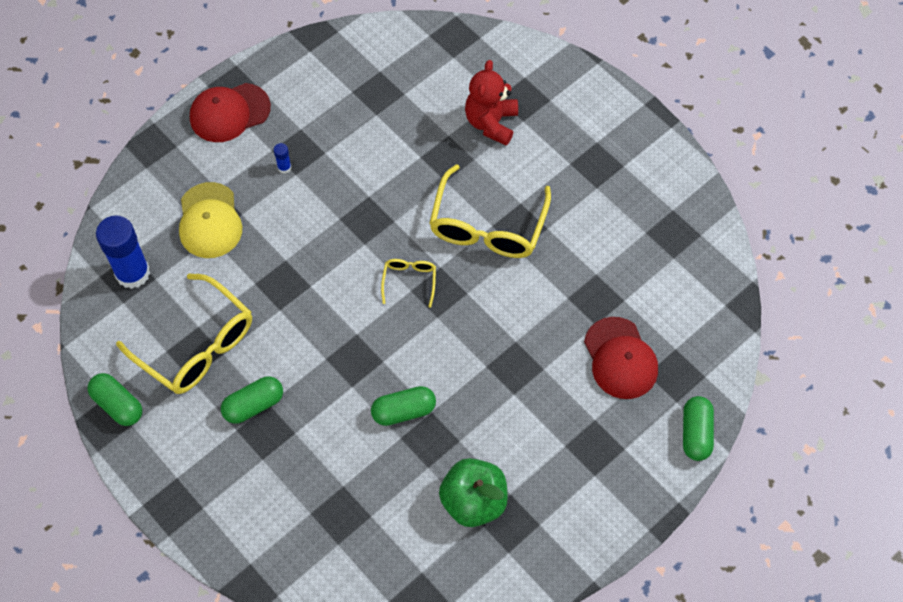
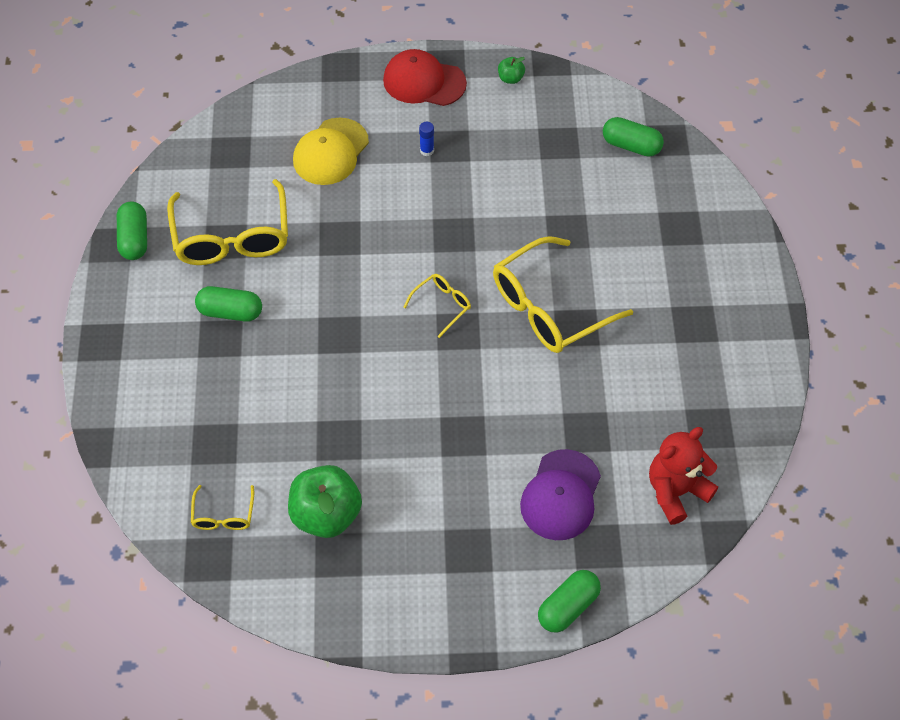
camera: 40 degrees right, 5 degrees down
(133, 273) = (237, 151): blue glue stick -> none
(295, 65) = (510, 78): none -> green apple
(399, 562) = (223, 515): none -> yellow glasses
(404, 411) = (339, 402): green capsule -> green capsule (631, 146)
(491, 123) = (632, 228): red teddy bear -> red teddy bear (676, 491)
(620, 358) = (561, 495): red cap -> purple cap

